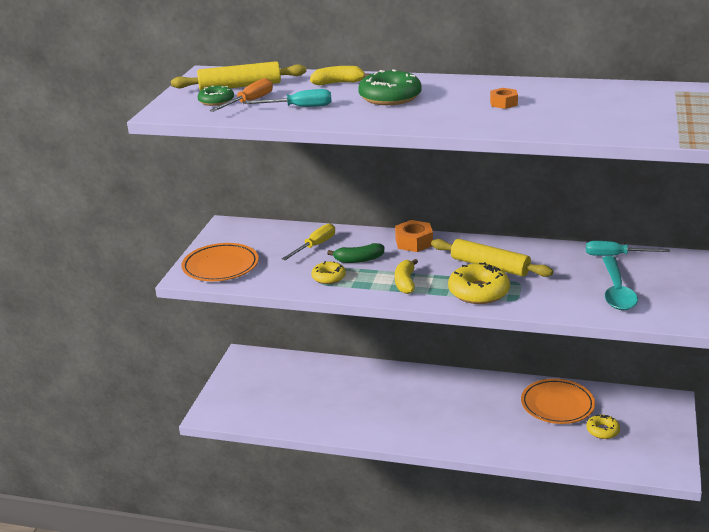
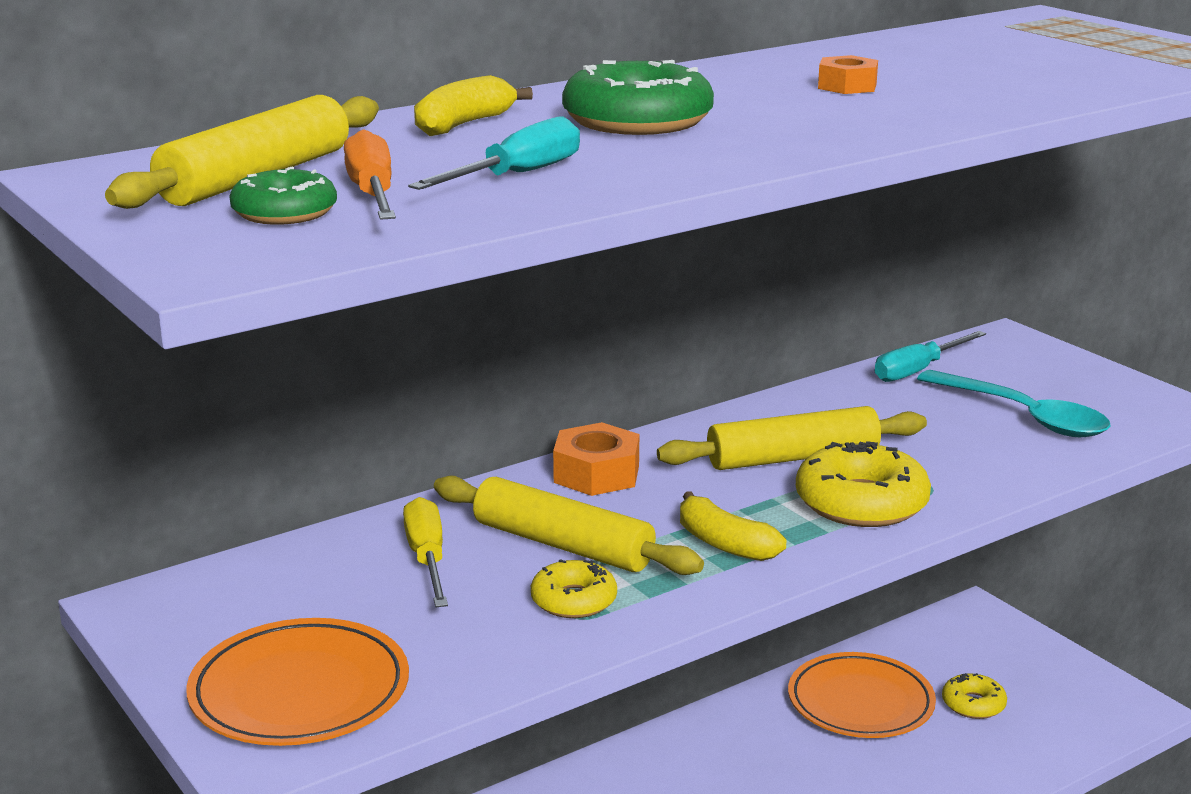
camera: 50 degrees left, 5 degrees down
(358, 260) = (563, 545): green banana -> yellow rolling pin

